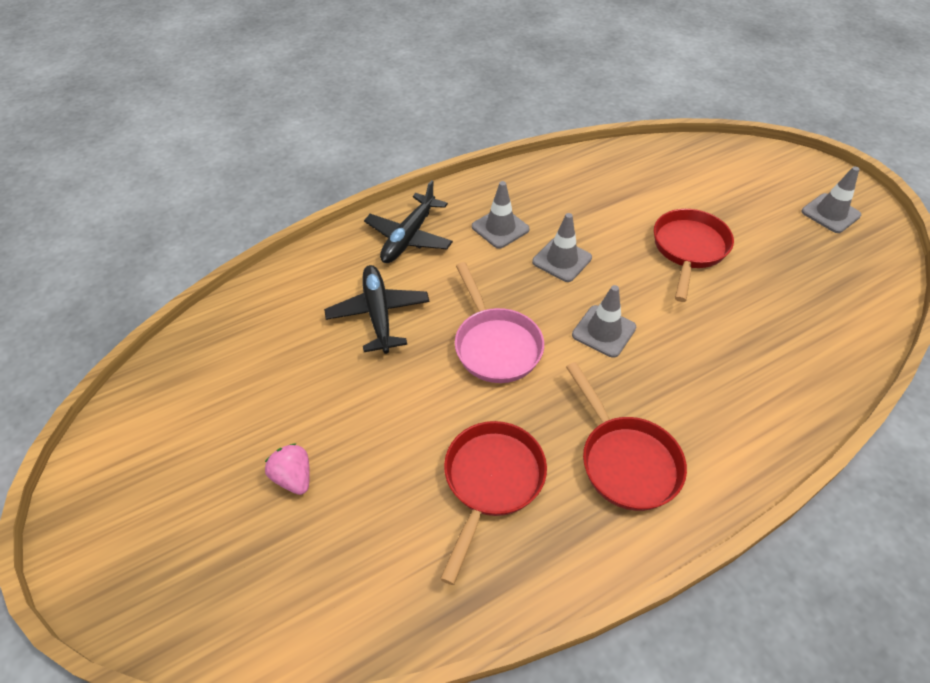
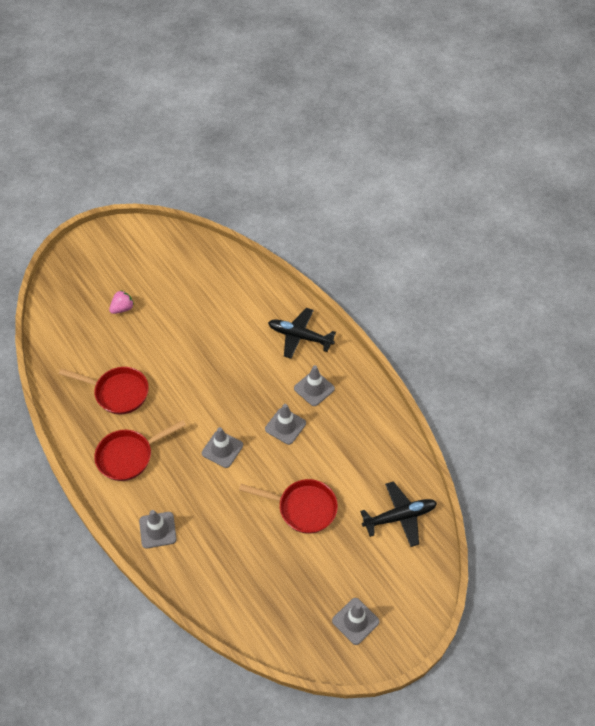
camera: 85 degrees right, 5 degrees up
(378, 314) = (231, 329): black plane -> black plane (399, 517)
(495, 345) = (209, 390): pink pan -> none
(757, 417) = (157, 530): none -> grey traffic cone

